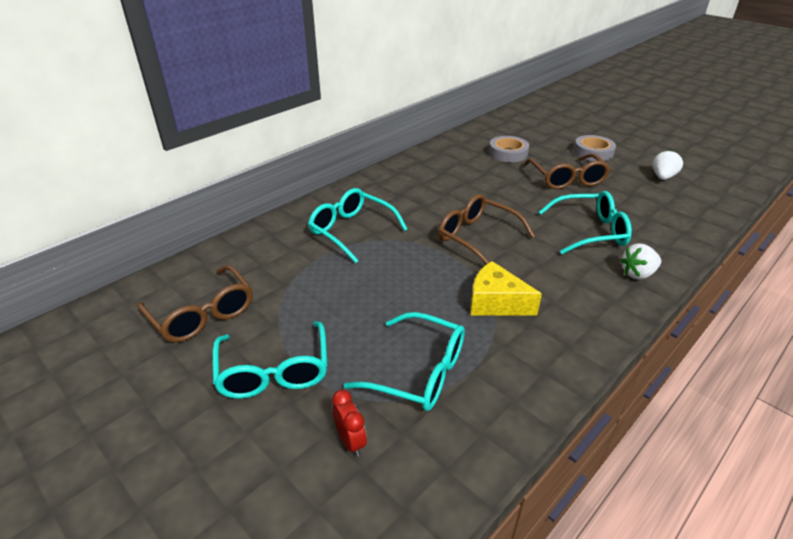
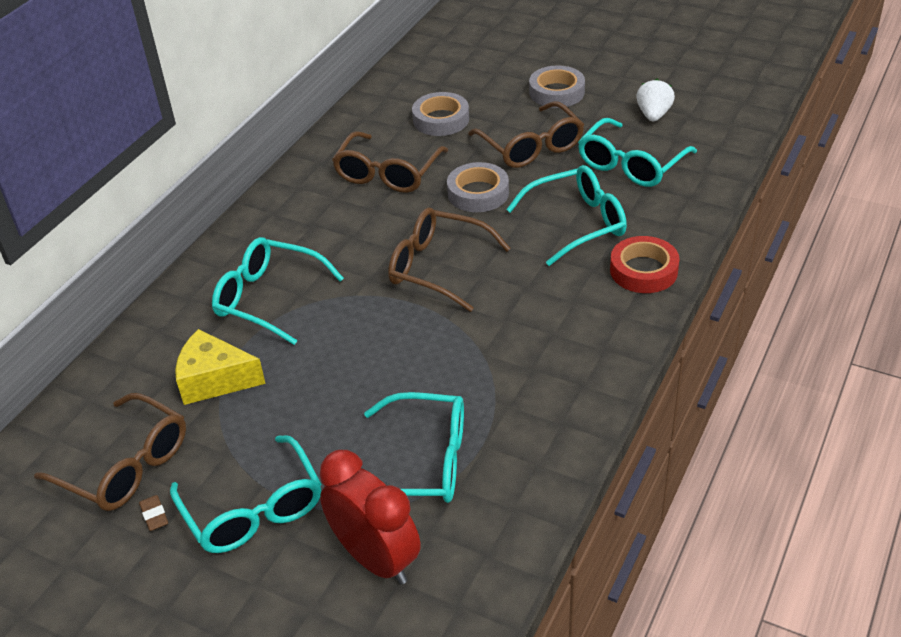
camera: 15 degrees left, 5 degrees up
(202, 355) = (154, 515): none -> brown eraser
(350, 441) = (376, 558): red clock -> red clock, size x1.97
(461, 175) = (387, 174): none -> brown glasses
(496, 302) = (486, 353): yellow cheese -> yellow cheese (214, 380)
(521, 198) = (478, 193): none -> grey tape
(637, 274) = (643, 270): white strawberry -> red tape
(639, 203) = (630, 165): none -> turquoise glasses

